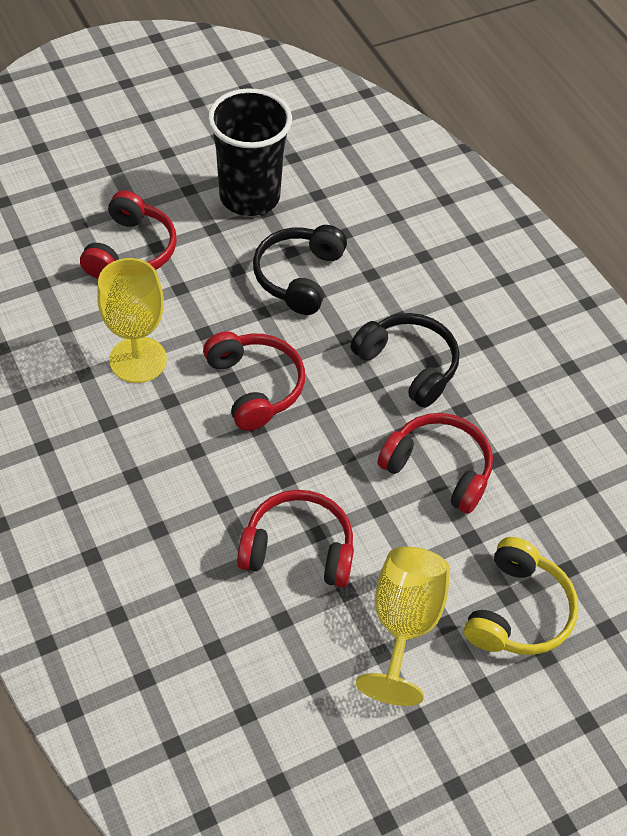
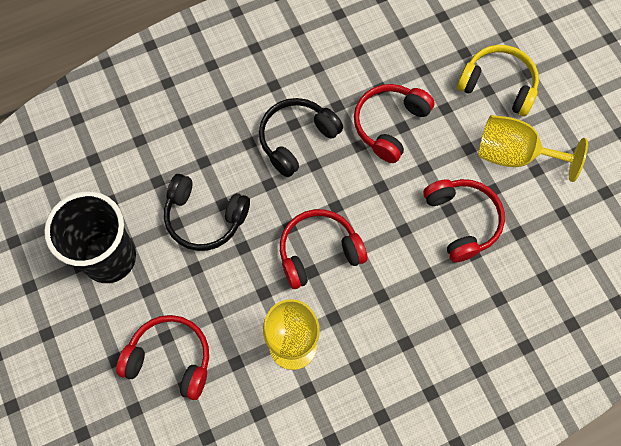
camera: 85 degrees left, 15 degrees up
(298, 549) = (462, 221): red headphones -> red headphones turned 150 degrees clockwise

